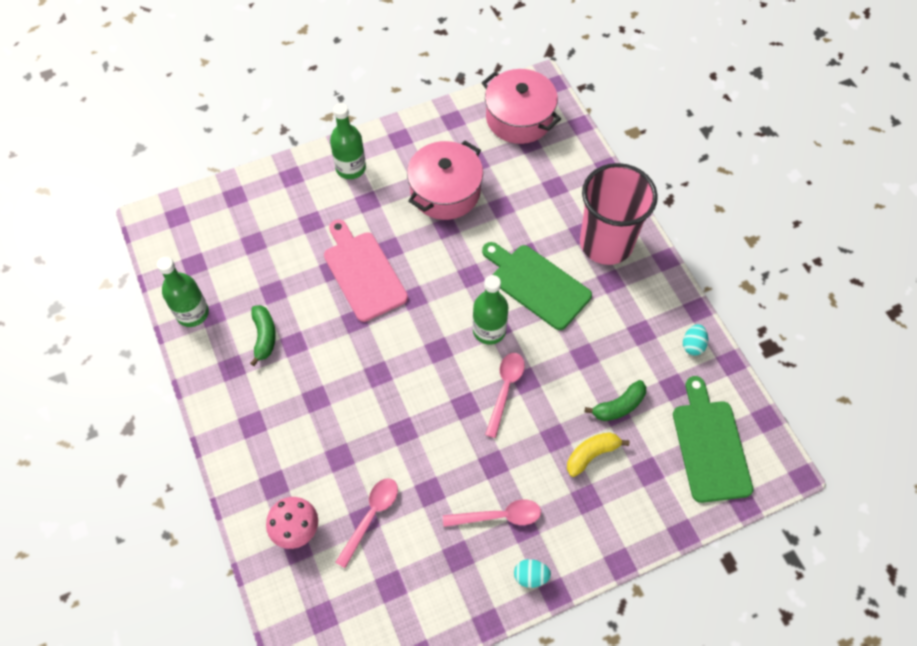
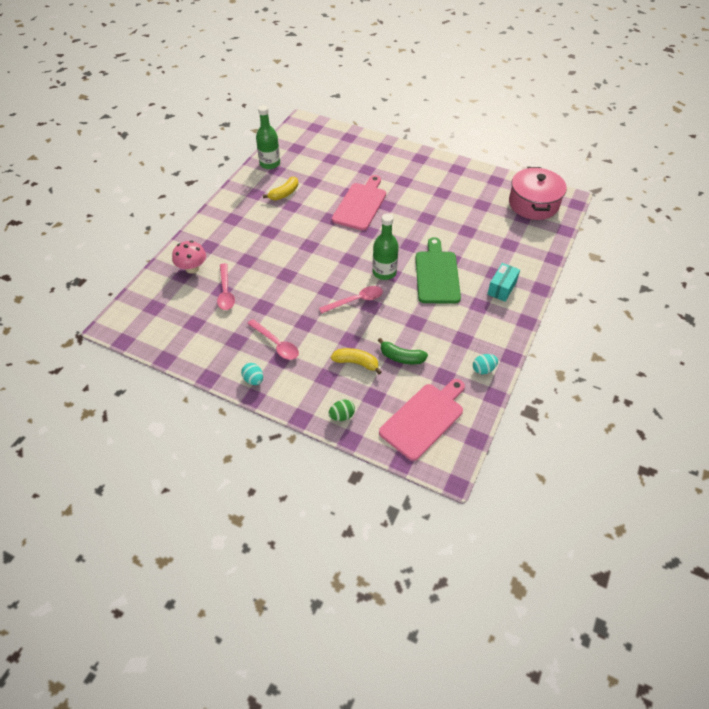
camera: 50 degrees right, 10 degrees down
(264, 336) = (284, 193): green banana -> yellow banana
(350, 168) = (415, 163): green bottle -> none
(371, 516) = (225, 292): pink spoon -> pink spoon turned 90 degrees clockwise
(445, 191) = (447, 204): pink pot -> none
(606, 243) = (501, 288): pink cup -> turquoise box
(648, 520) = (342, 416): none -> green egg
(710, 446) = (424, 418): green cutting board -> pink cutting board

